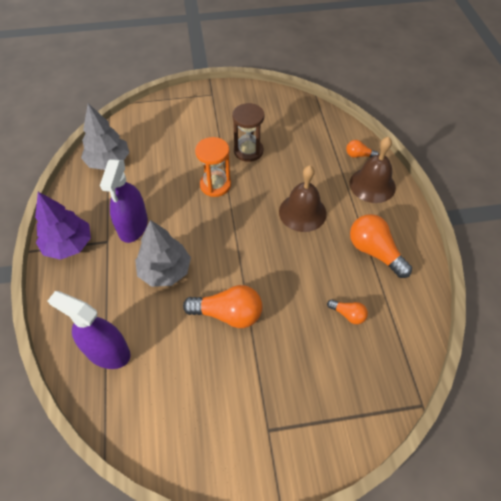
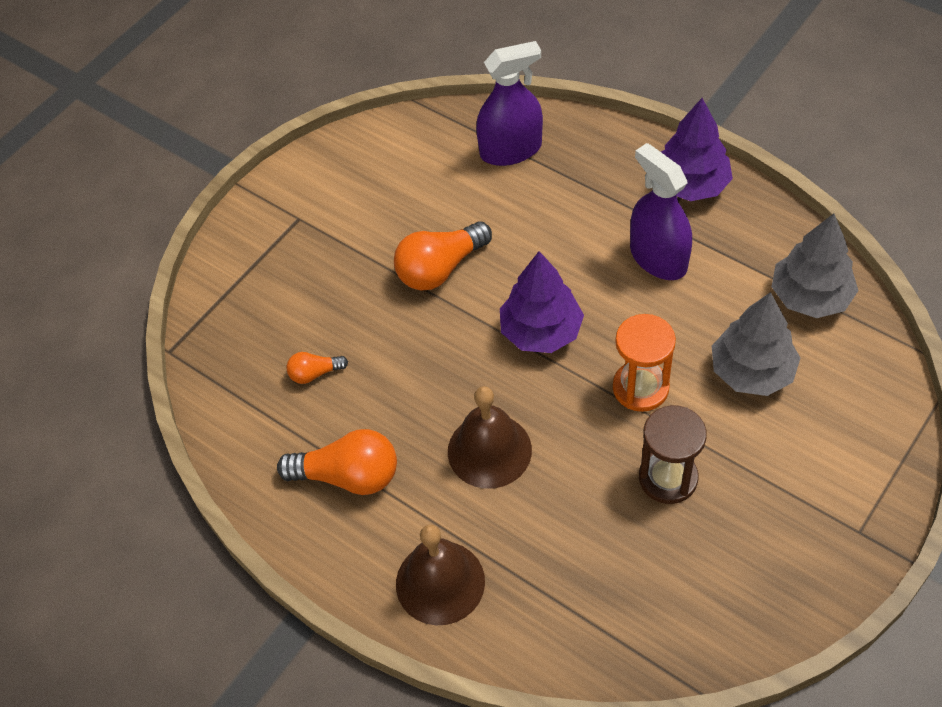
camera: 140 degrees right, 0 degrees up
(165, 271) = (557, 249): grey tree -> grey tree (751, 371)
(222, 240) = (541, 331): none -> purple tree
(359, 155) = (509, 622): orange light bulb -> none

